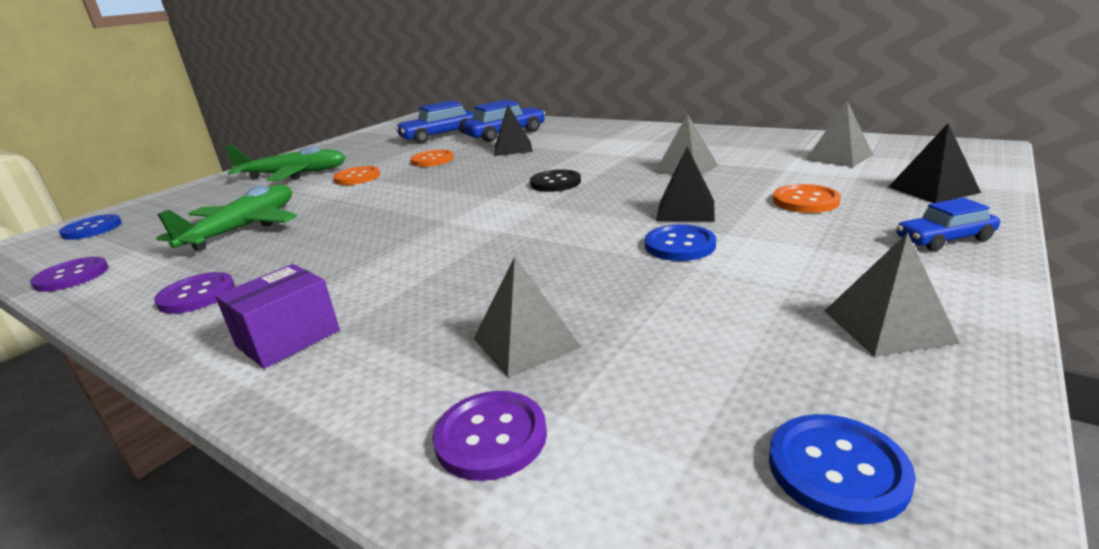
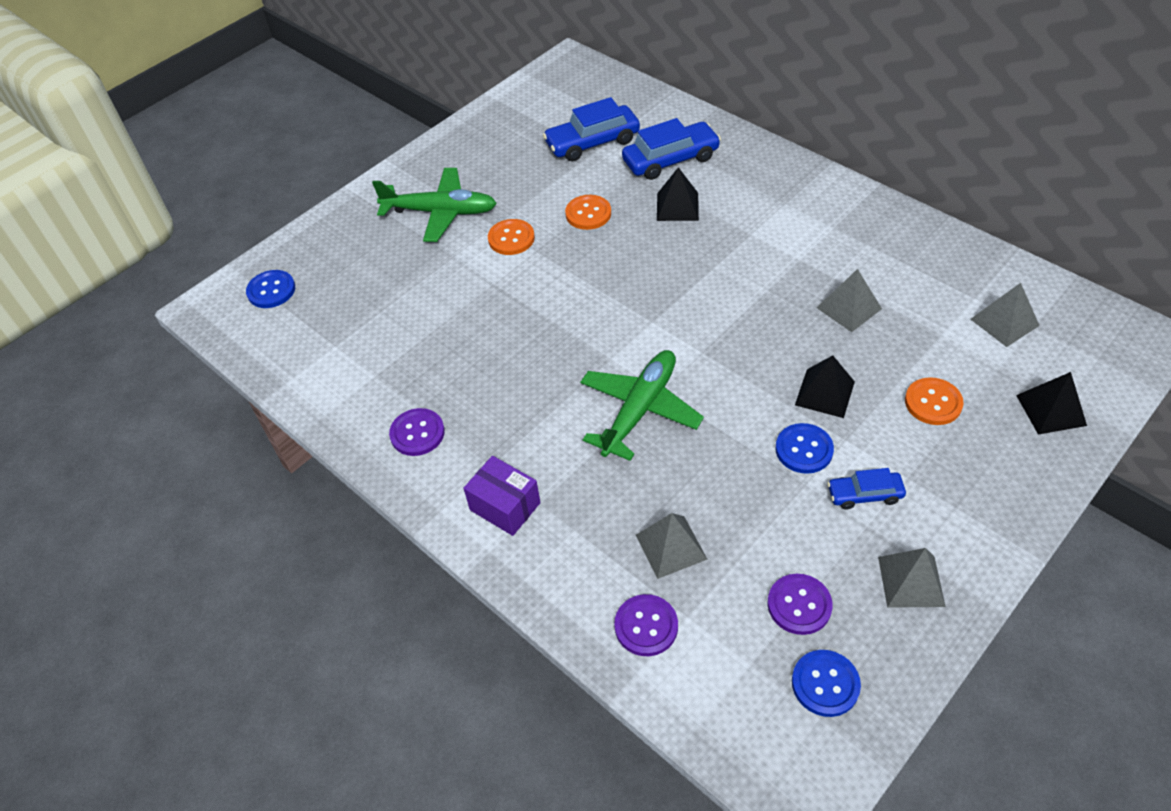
camera: 10 degrees right, 25 degrees up
(72, 276) = (297, 378): purple button -> purple button (799, 605)
(243, 229) = (421, 327): green plane -> green plane (639, 410)
(288, 338) = (505, 506): purple box -> purple box turned 75 degrees clockwise
(555, 183) = (715, 306): black button -> none
(944, 239) = (1010, 490): blue car -> blue car (864, 494)

